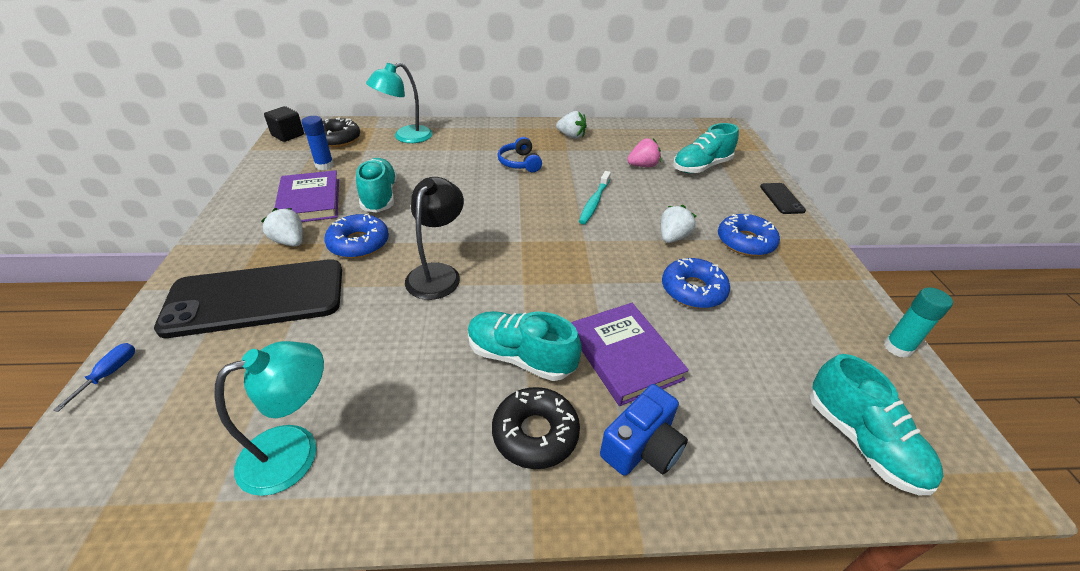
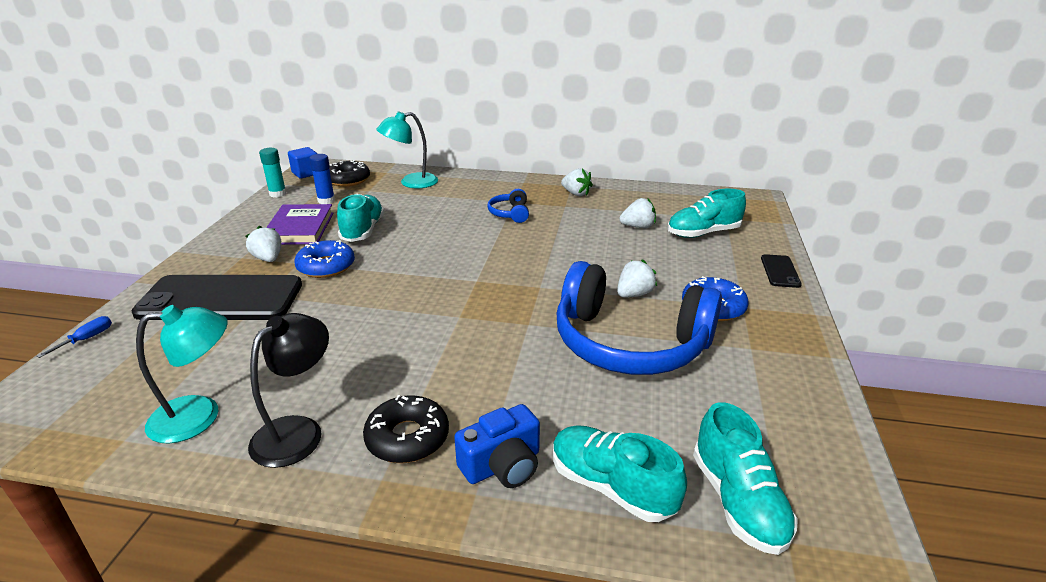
camera: 15 degrees right, 10 degrees down
(288, 135) = (306, 173): black cube -> blue cube
(438, 273) = (384, 298): black lamp -> black lamp (298, 431)
(520, 357) = (425, 376): turquoise shoe -> turquoise shoe (611, 486)
(594, 202) = (568, 255): turquoise toothbrush -> none
(625, 355) = (527, 389): purple book -> none
(642, 166) = (638, 227): pink strawberry -> white strawberry
(693, 290) = (629, 343): blue donut -> blue headphones
(897, 347) = (834, 425): turquoise glue stick -> turquoise glue stick (277, 194)

